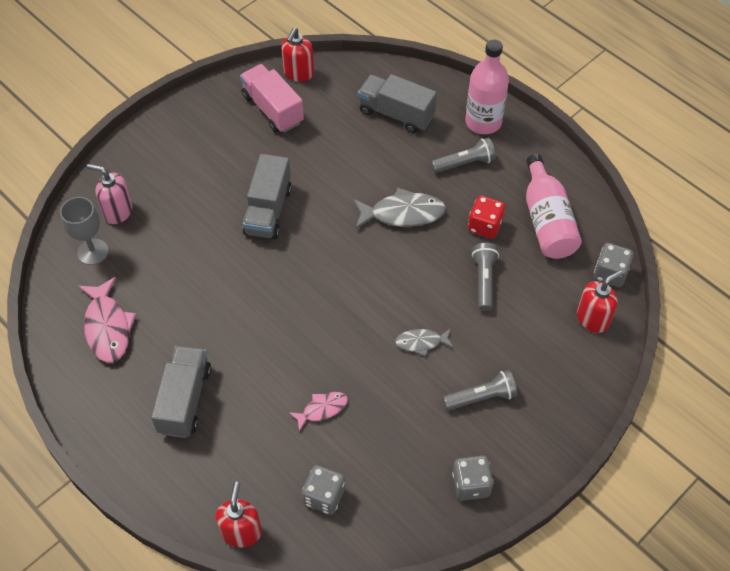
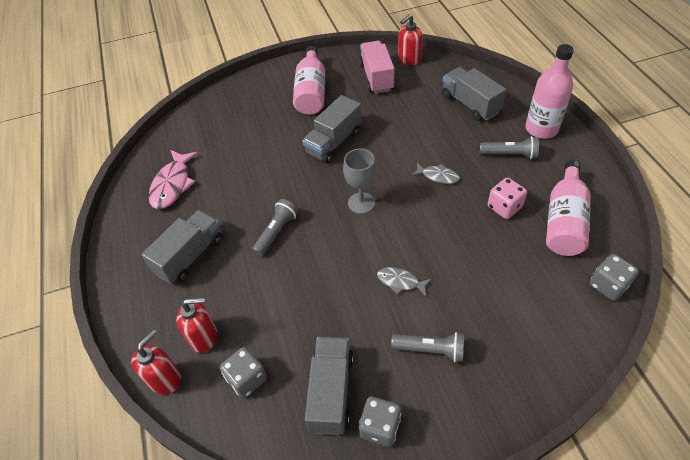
camera: 30 degrees right, 5 degrees down
(93, 252) = (196, 132): grey goblet -> grey goblet (361, 203)
(118, 211) = (229, 112): pink soap dispenser -> none
(204, 153) = (311, 92): none -> pink bottle
(322, 409) = (288, 304): pink fish -> none
(403, 213) = (438, 176): grey fish -> grey fish, size x0.58
(411, 473) = (331, 392): none -> grey truck
(484, 280) = (482, 250): grey flashlight -> grey flashlight (276, 232)
(485, 226) = (504, 207): red dice -> pink dice
(593, 318) = (573, 320): red soap dispenser -> red soap dispenser (204, 337)

